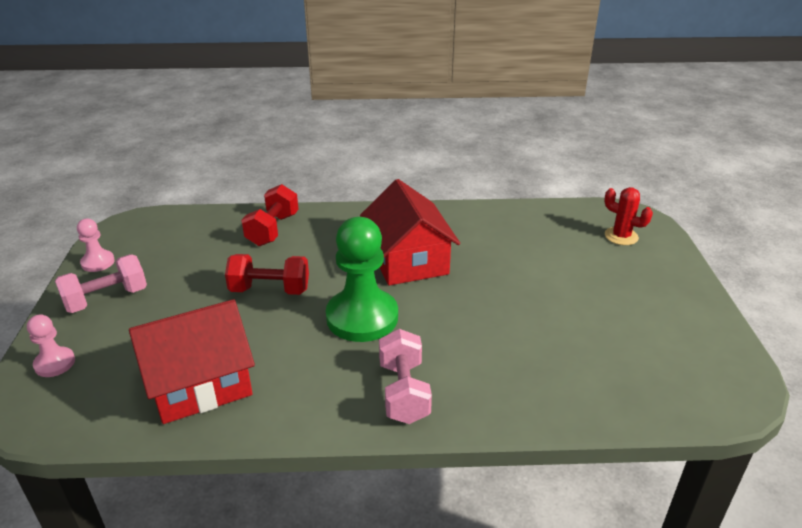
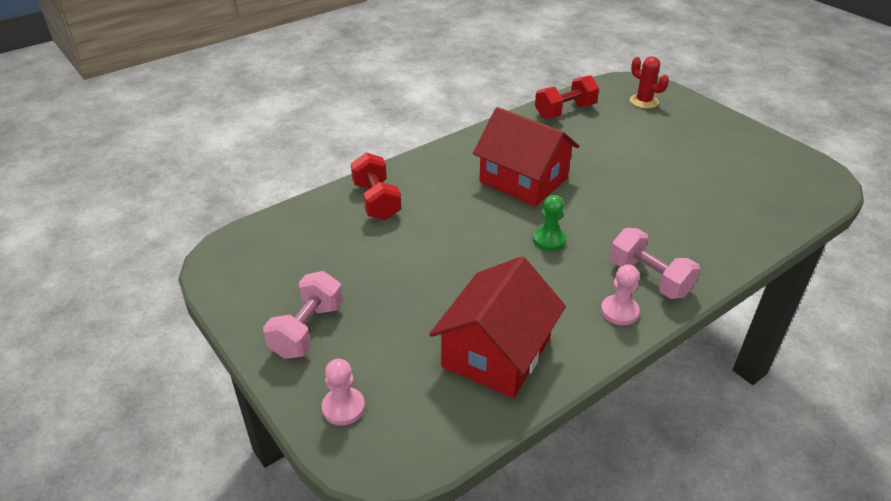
camera: 35 degrees left, 5 degrees up
(98, 262) = (245, 303): pink pawn -> pink pawn (619, 311)
(270, 290) = (447, 252): red dumbbell -> red dumbbell (565, 111)
(362, 317) = (549, 240): green pawn -> green pawn, size x0.49
(621, 236) = (644, 101): red cactus -> red cactus turned 45 degrees clockwise

